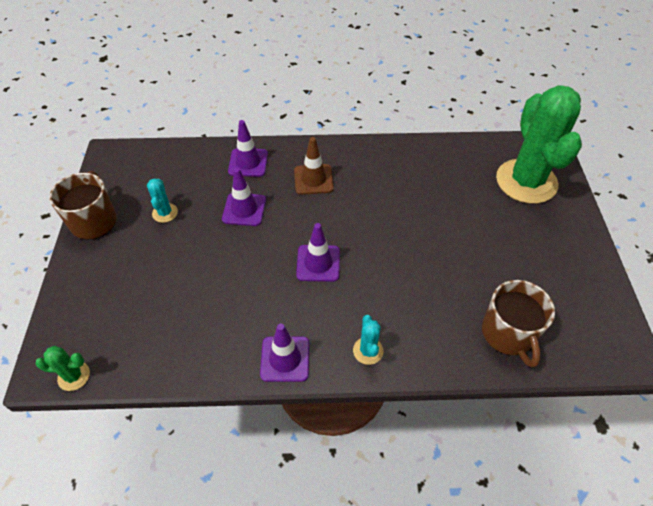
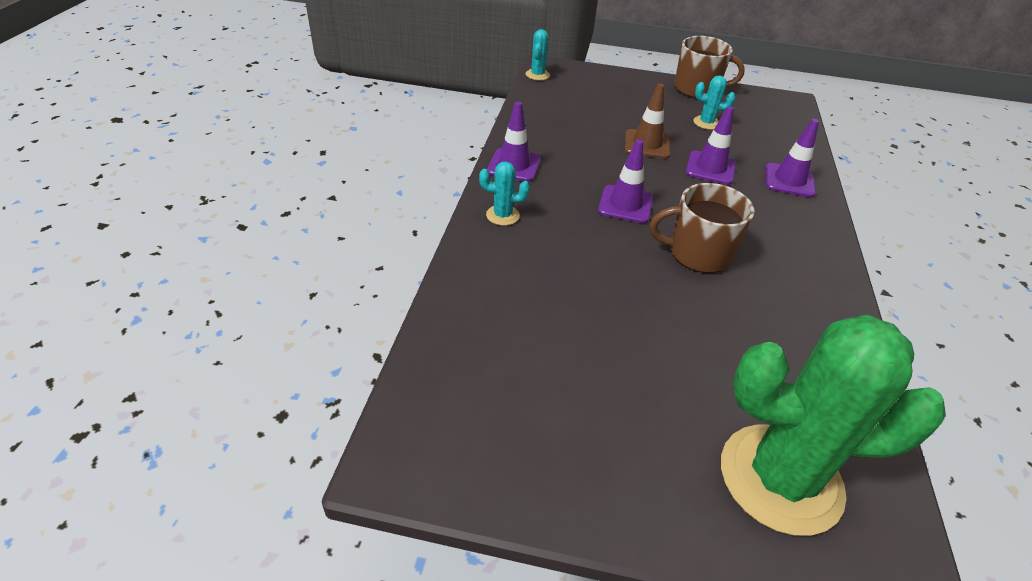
camera: 100 degrees right, 10 degrees down
(74, 376) = (537, 75): green cactus -> turquoise cactus
(313, 179) = (764, 225): brown traffic cone -> brown traffic cone (647, 144)
(508, 334) = (480, 334): brown mug -> brown mug (698, 253)

